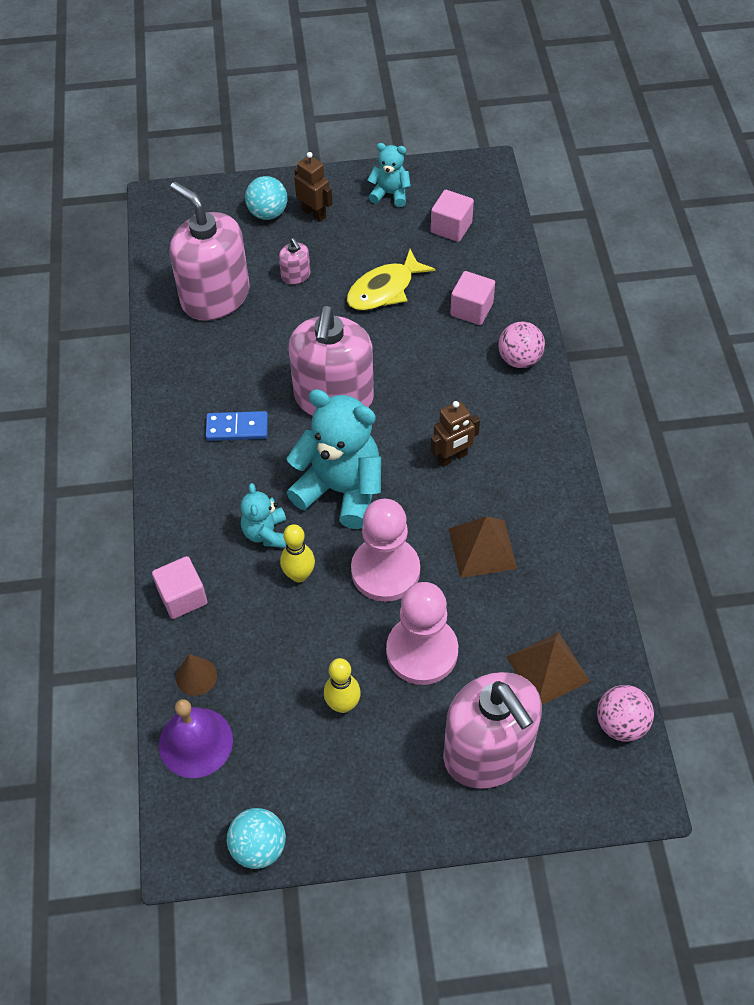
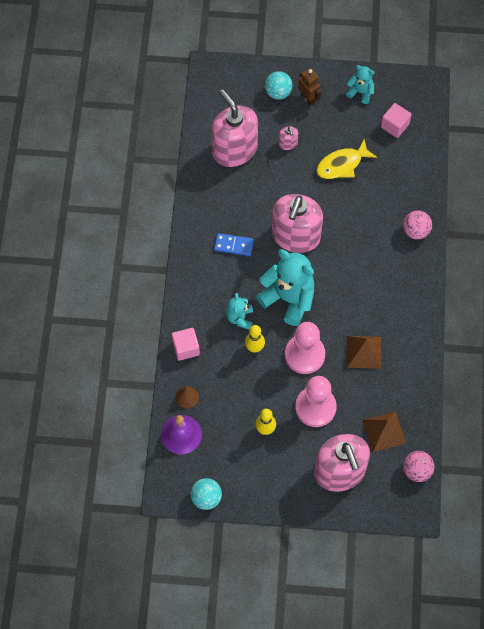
camera: 10 degrees right, 10 degrees up
(452, 457) = (359, 290): brown robot -> none
(471, 309) = (394, 190): pink cube -> none

